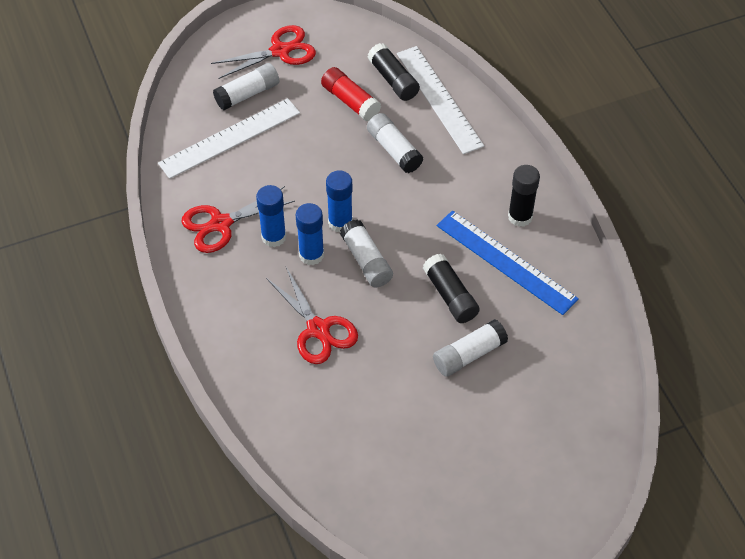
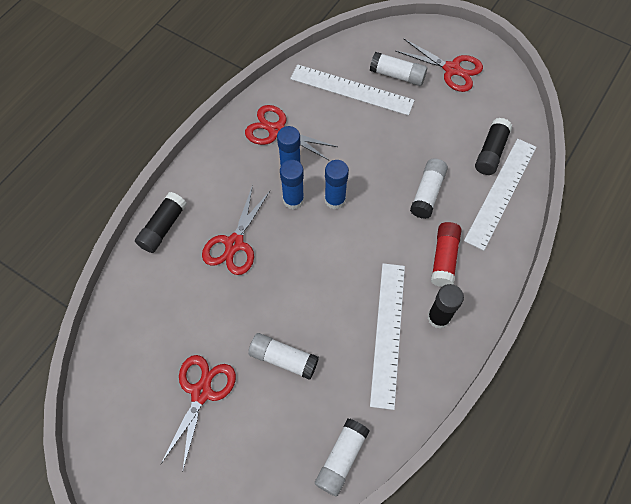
camera: 55 degrees right, 10 degrees up
(350, 101) = (446, 138): red glue stick -> red glue stick (444, 258)
(366, 261) = (315, 237): white glue stick -> white glue stick (341, 458)
(450, 296) = (327, 312): black glue stick -> black glue stick (163, 227)
(452, 439) = (201, 392): none -> red scissors
(506, 262) = (388, 333): blue ruler -> white ruler

